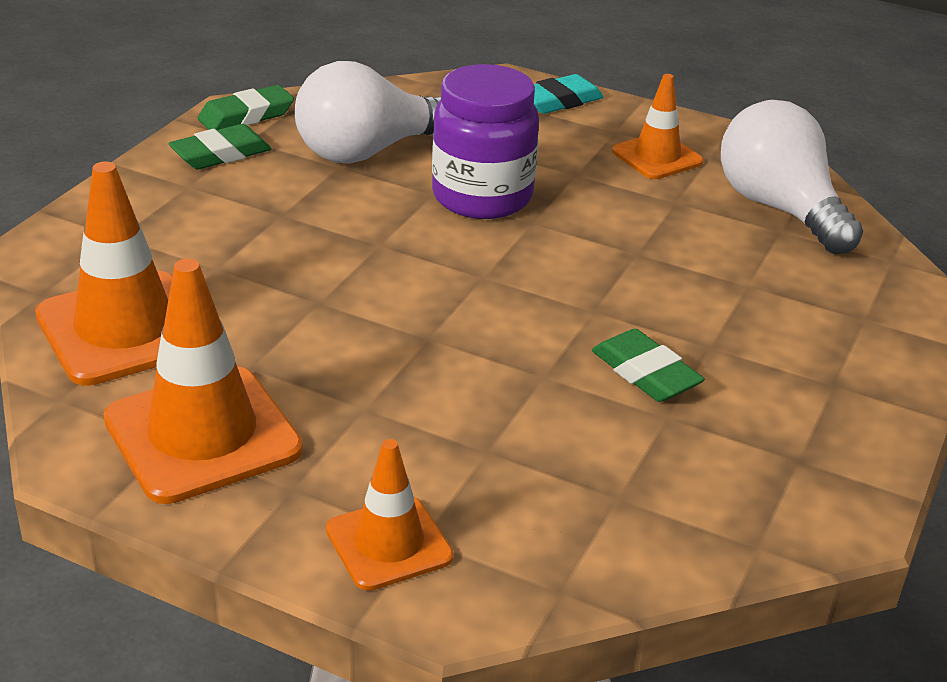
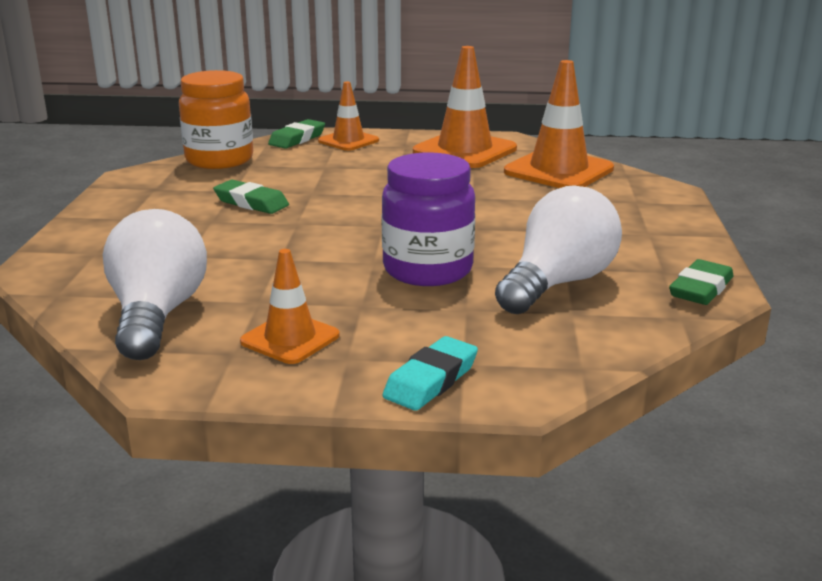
camera: 160 degrees right, 10 degrees down
(221, 154) = (664, 256): green eraser -> green eraser (297, 139)
(676, 534) = (219, 160): none -> orange jar
(780, 209) = (157, 315): white light bulb -> white light bulb turned 135 degrees counterclockwise

